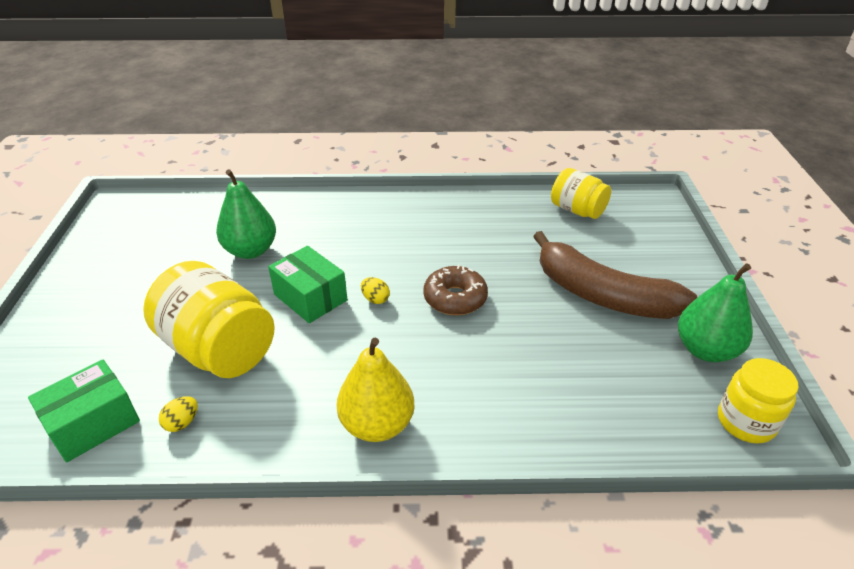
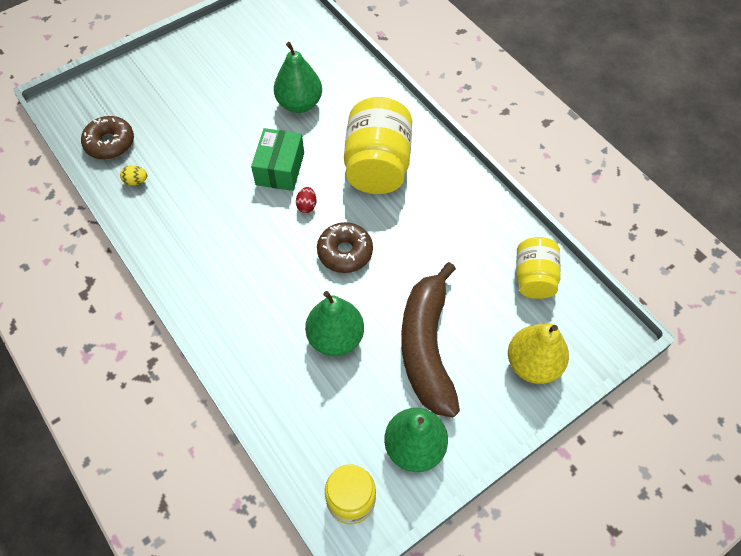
camera: 55 degrees right, 20 degrees up
(93, 423) = (110, 143): green box -> brown donut
(219, 349) = (200, 156): yellow jar -> yellow jar (377, 166)
(375, 299) = (307, 206): yellow egg -> red egg
(377, 424) = (198, 276): yellow pear -> yellow pear (532, 364)
(548, 348) = (335, 338): none -> green pear

